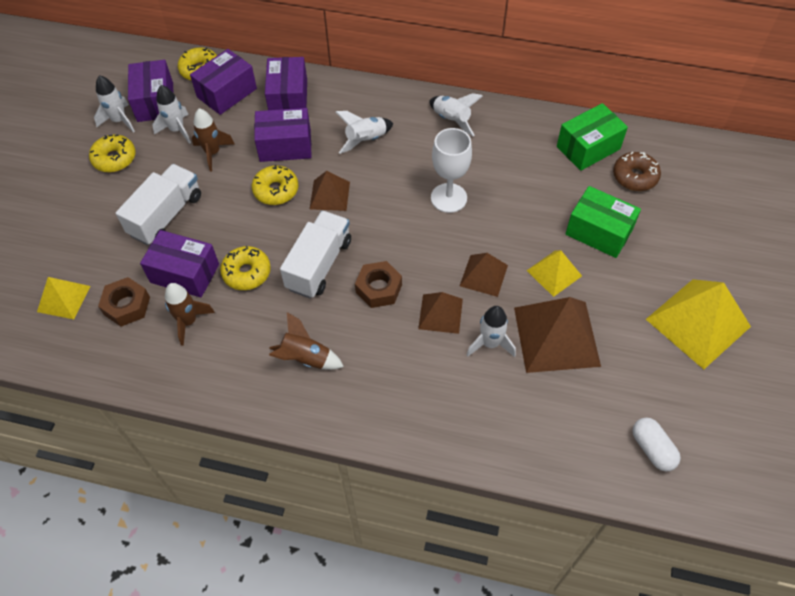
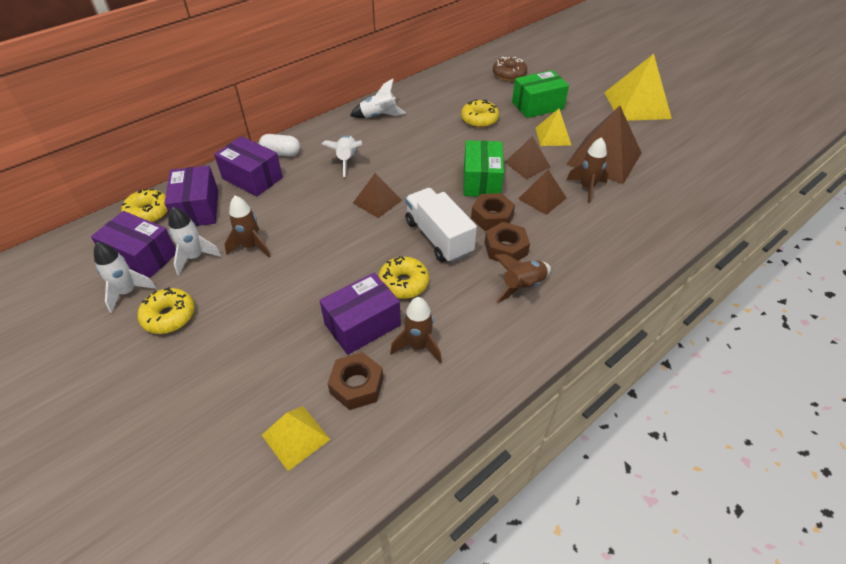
camera: 55 degrees left, 10 degrees down
(166, 215) = (283, 308): white truck -> none
(276, 190) = (338, 227): yellow donut -> yellow donut (479, 119)
(285, 146) = (299, 202): purple box -> none
(344, 321) = (506, 248): none -> brown nut
(448, 198) = (445, 148): white goblet -> none
(490, 343) = (587, 188): white rocket -> brown rocket
(588, 148) = (468, 79): green box -> green box (481, 181)
(652, 449) = (716, 163): white capsule -> white capsule (281, 153)

